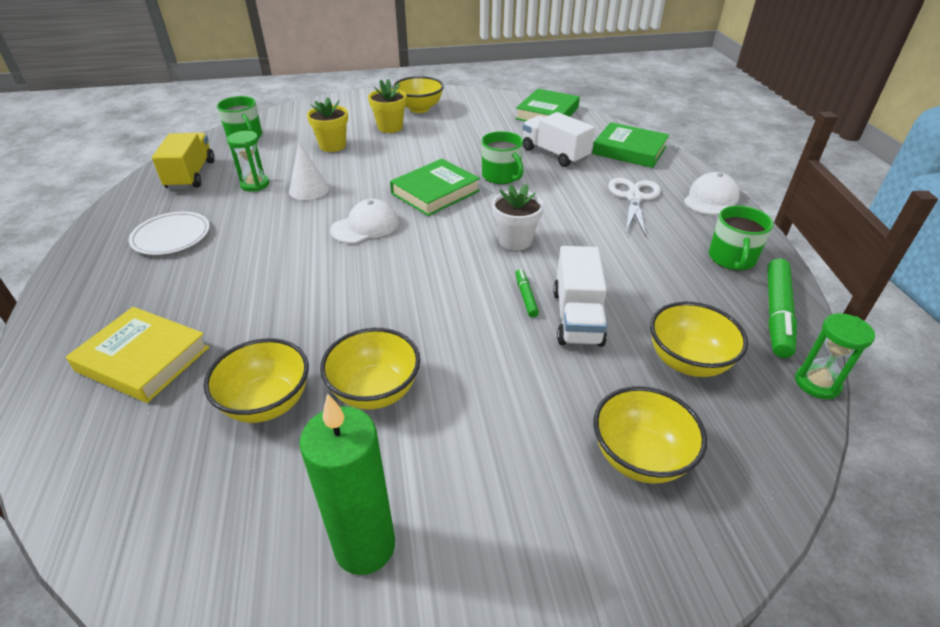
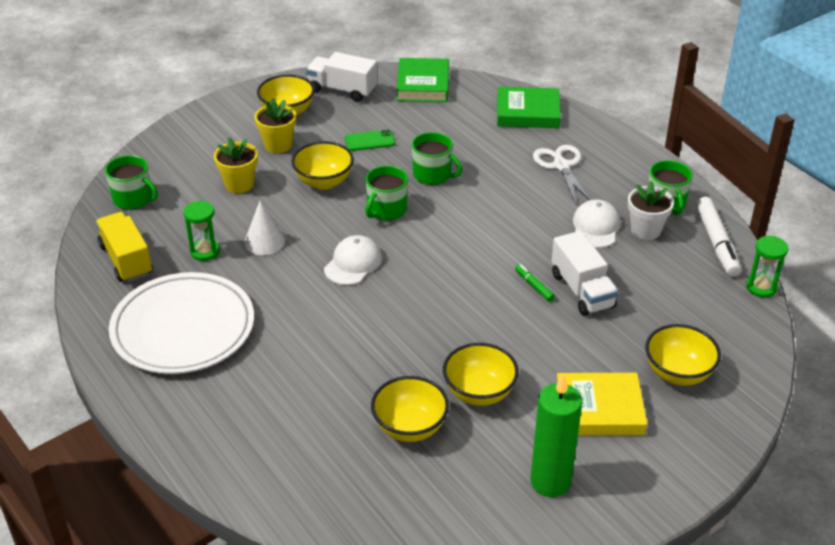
camera: 25 degrees left, 0 degrees up
(143, 359) = (281, 432): yellow book -> yellow book (599, 409)
(171, 236) = (183, 328): white plate -> white plate, size x1.90
(435, 192) = (386, 210): green book -> green mug
(467, 140) = (369, 141): none -> green phone
(515, 241) = (491, 238): white flower pot -> white flower pot (645, 230)
(554, 154) = (464, 135): white truck -> white truck (342, 90)
(687, 361) = (675, 299): yellow bowl -> yellow bowl (324, 182)
(711, 198) = (623, 149): white cap -> white cap (596, 227)
(776, 314) = (716, 243): green marker -> white marker

